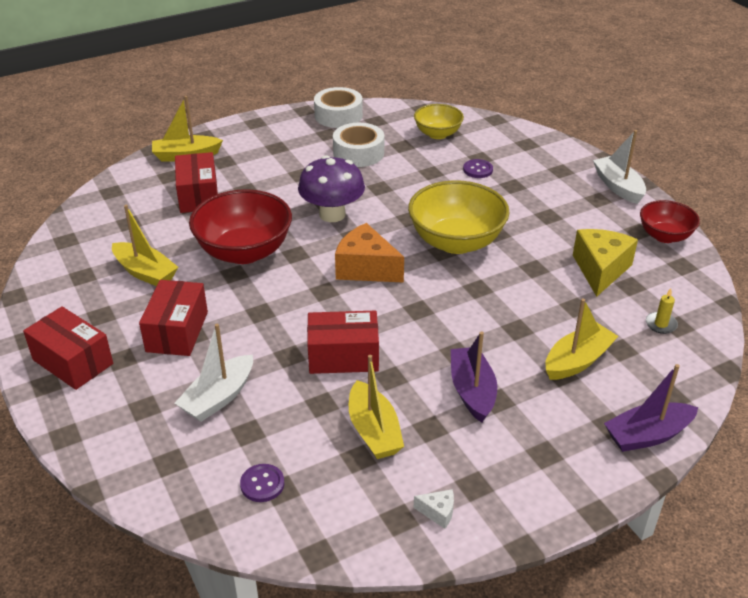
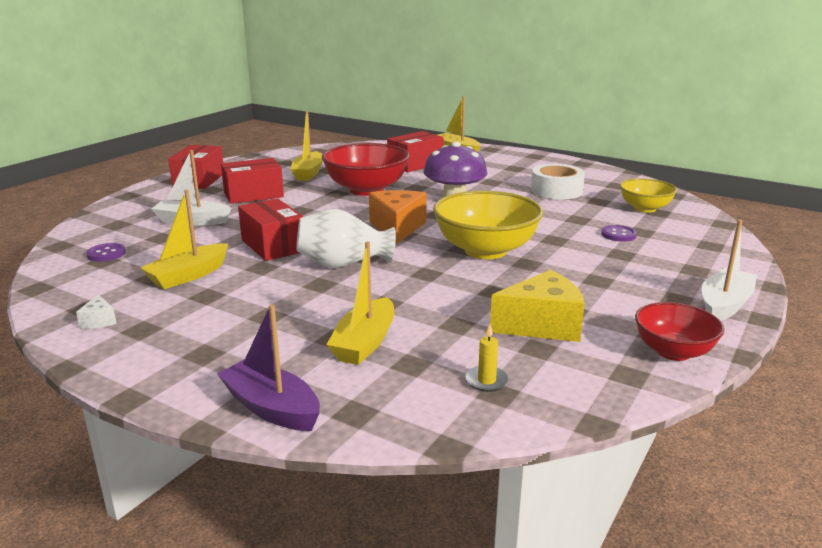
camera: 60 degrees right, 15 degrees down
(338, 115) = (597, 173): white tape -> none
(423, 326) = (343, 264): none -> white vase
(472, 391) = (270, 302): purple boat -> none
(577, 361) = (364, 343): yellow boat -> yellow boat turned 90 degrees clockwise

